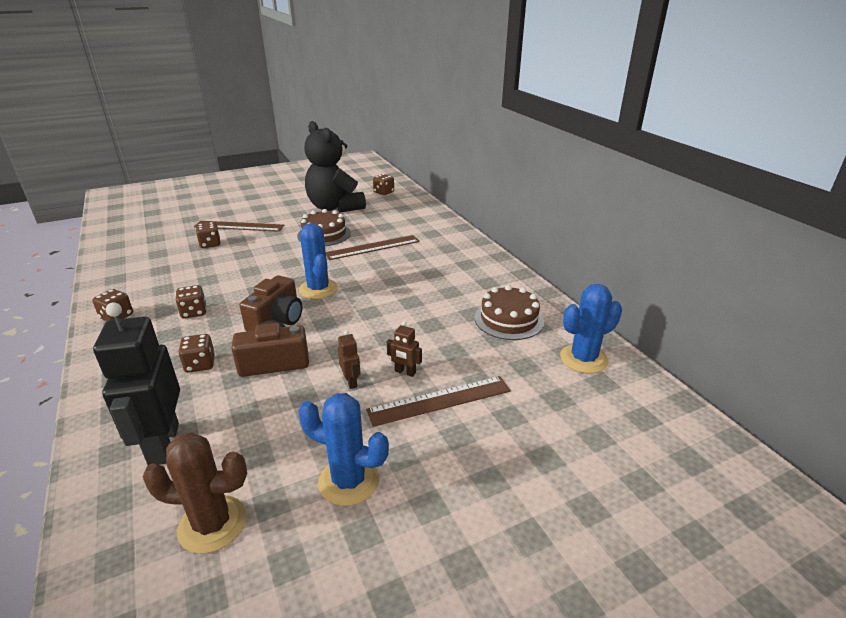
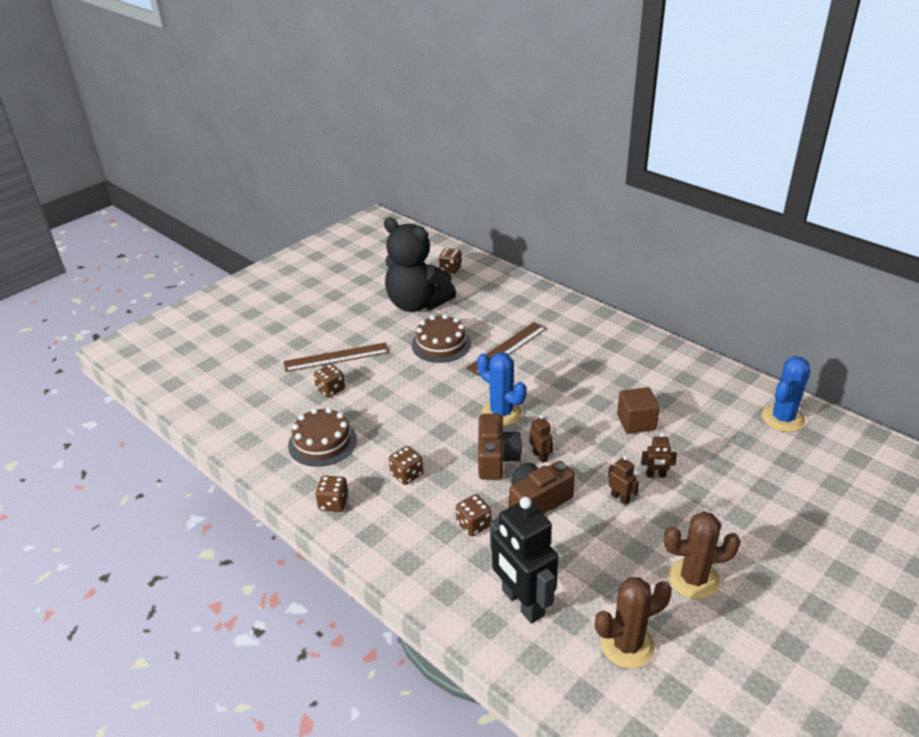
camera: 20 degrees left, 5 degrees up
(315, 328) = (540, 456): none -> brown robot
(349, 481) = (693, 579): blue cactus -> brown cactus
(429, 324) = (636, 422): none -> brown cube
(439, 400) = (704, 492): brown ruler -> none
(509, 319) = (697, 397): brown cake -> brown cake (322, 442)

